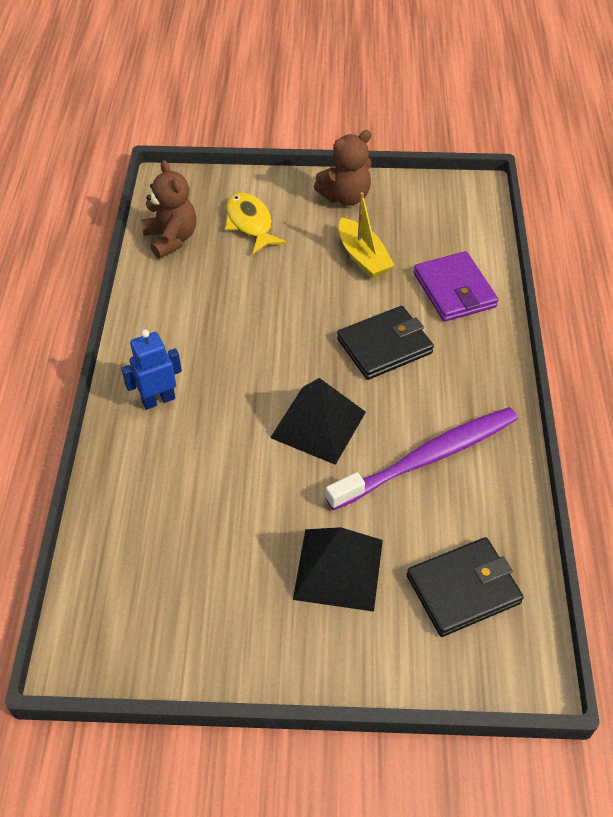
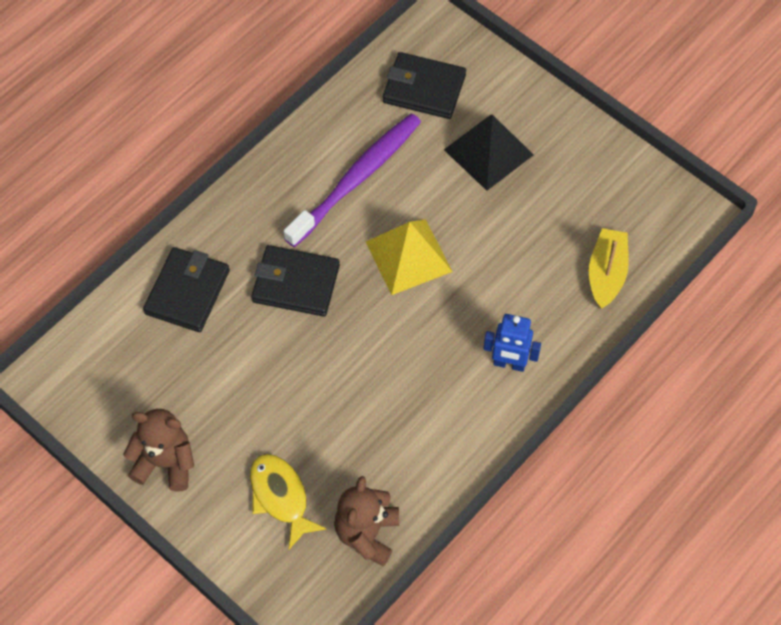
camera: 140 degrees left, 10 degrees up
(250, 223) = (281, 497): yellow fish -> yellow fish turned 135 degrees clockwise
(318, 424) = (408, 256): black pyramid -> yellow pyramid
(363, 257) = (222, 381): yellow boat -> yellow boat (606, 273)
(428, 457) = (357, 178): purple toothbrush -> purple toothbrush turned 120 degrees clockwise
(454, 290) = (187, 292): purple wallet -> black wallet

